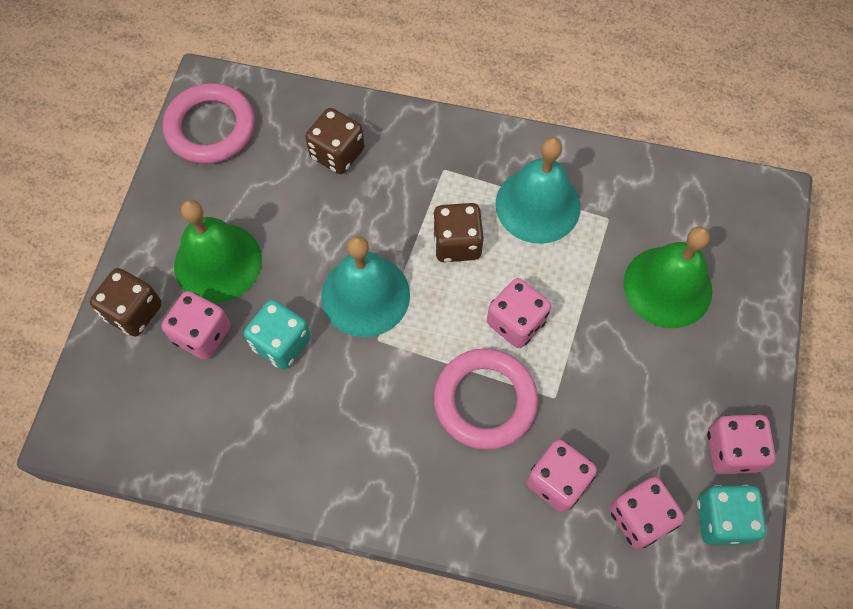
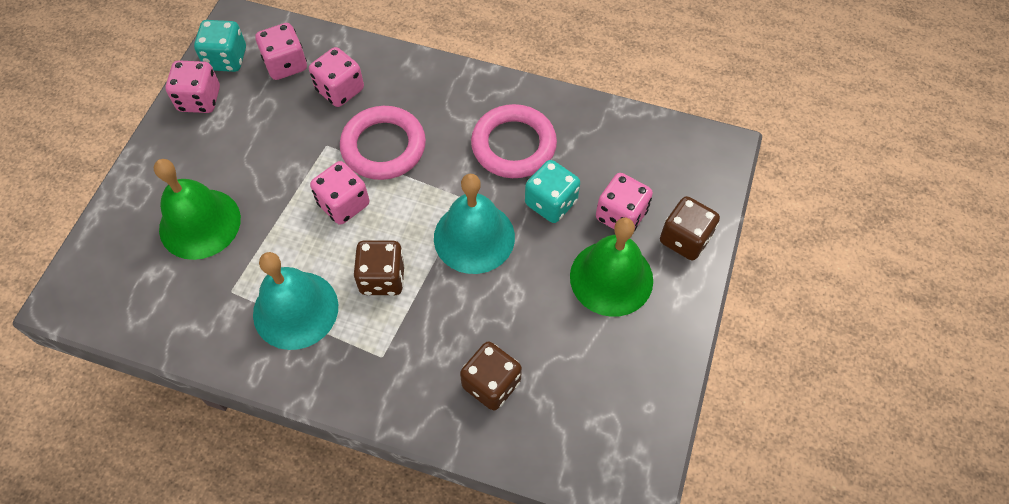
camera: 175 degrees left, 5 degrees down
(210, 128) = (629, 427): pink ring -> pink ring (513, 145)

